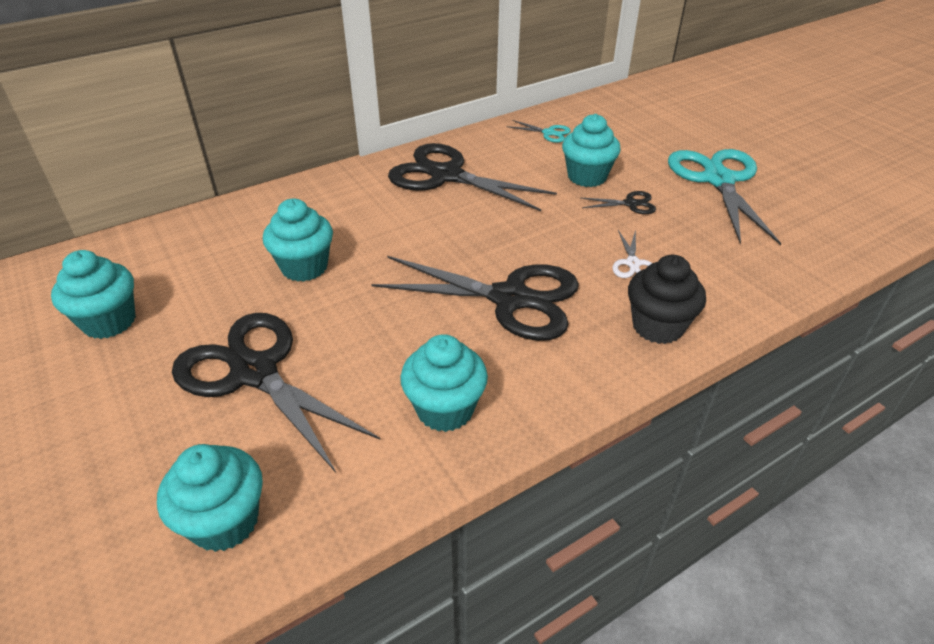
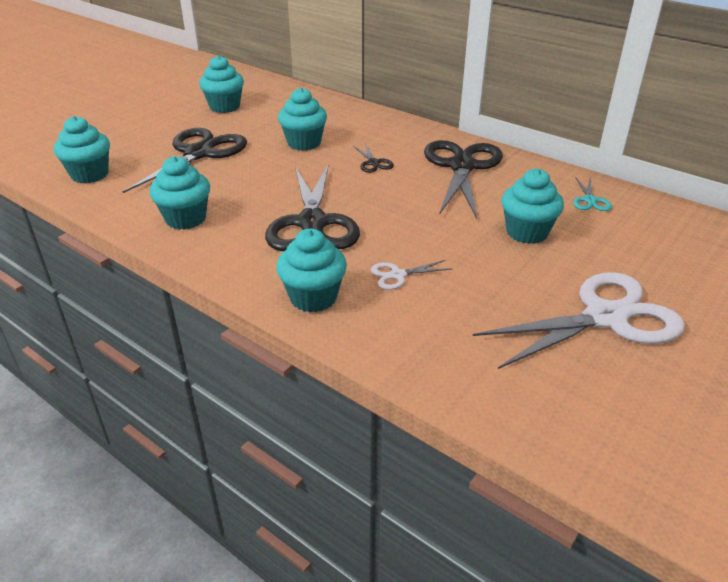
camera: 70 degrees right, 5 degrees down
(630, 204) = (499, 263): black scissors -> black scissors (373, 163)
(657, 326) = (313, 297): black cupcake -> turquoise cupcake
(718, 180) = (605, 317): turquoise scissors -> white scissors

